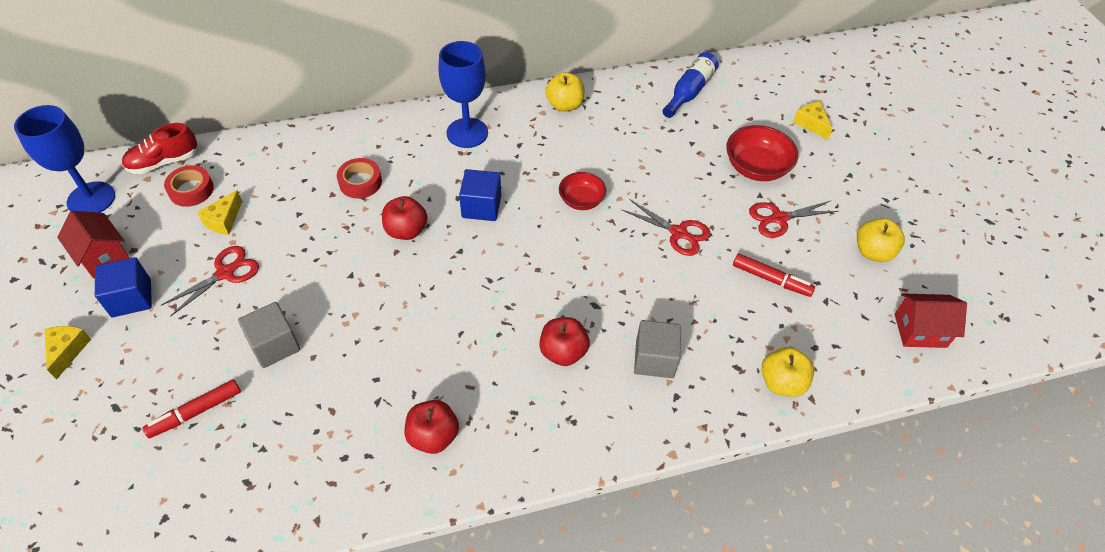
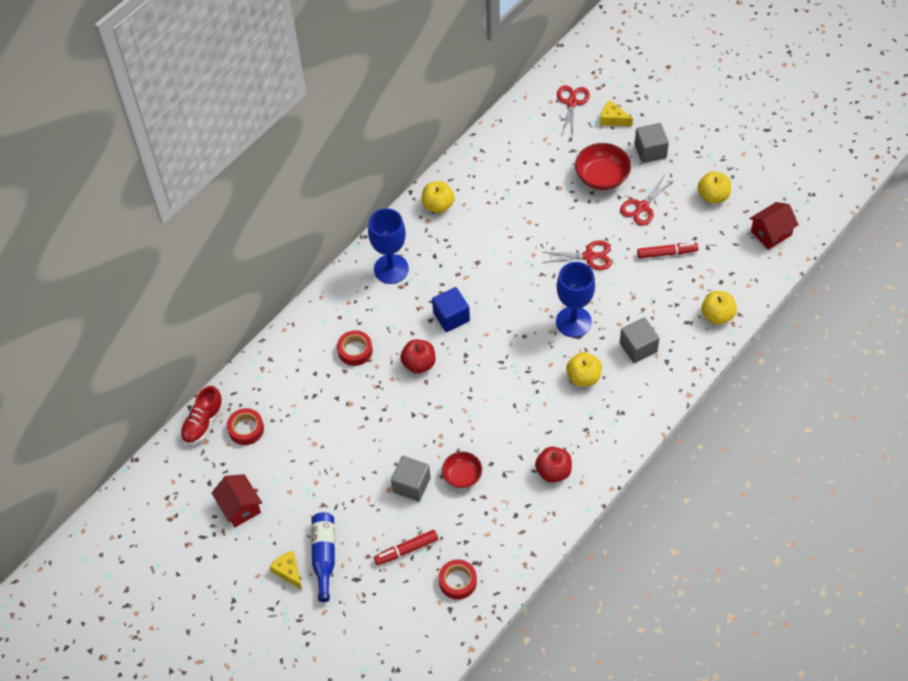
camera: 30 degrees left, 5 degrees up
(91, 199) = (184, 479): blue goblet -> blue goblet (573, 322)
(103, 256) = (240, 507): red house -> red house turned 45 degrees clockwise
(131, 298) = (290, 518): blue cube -> none
(195, 412) = (406, 550): red marker -> red marker turned 45 degrees clockwise
(206, 490) = (458, 581): none -> red tape
(223, 220) = (292, 434): yellow cheese -> none
(225, 273) = (332, 465): red scissors -> red scissors (572, 103)
(563, 352) = (583, 377): red apple -> yellow apple
(581, 200) = (511, 271): red bowl -> red bowl (462, 475)
(689, 91) = (513, 141): blue bottle -> blue bottle (324, 556)
(830, 172) = (650, 151): none -> grey cube

